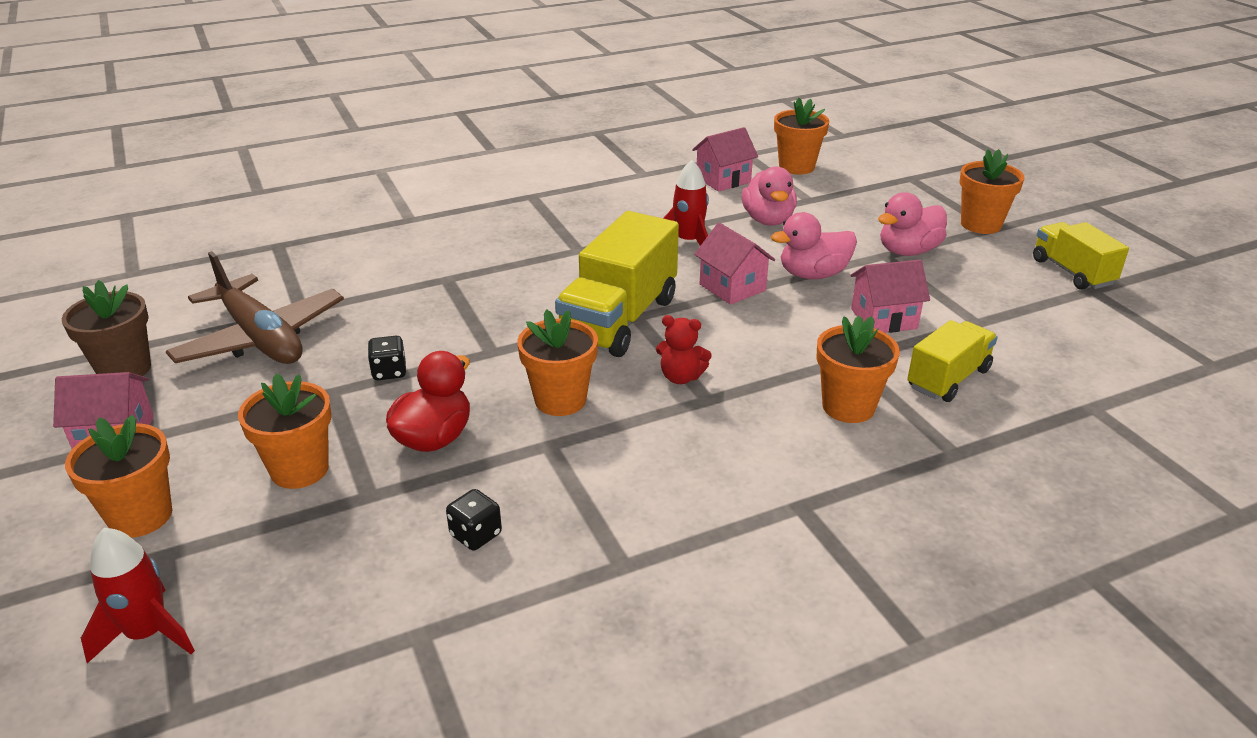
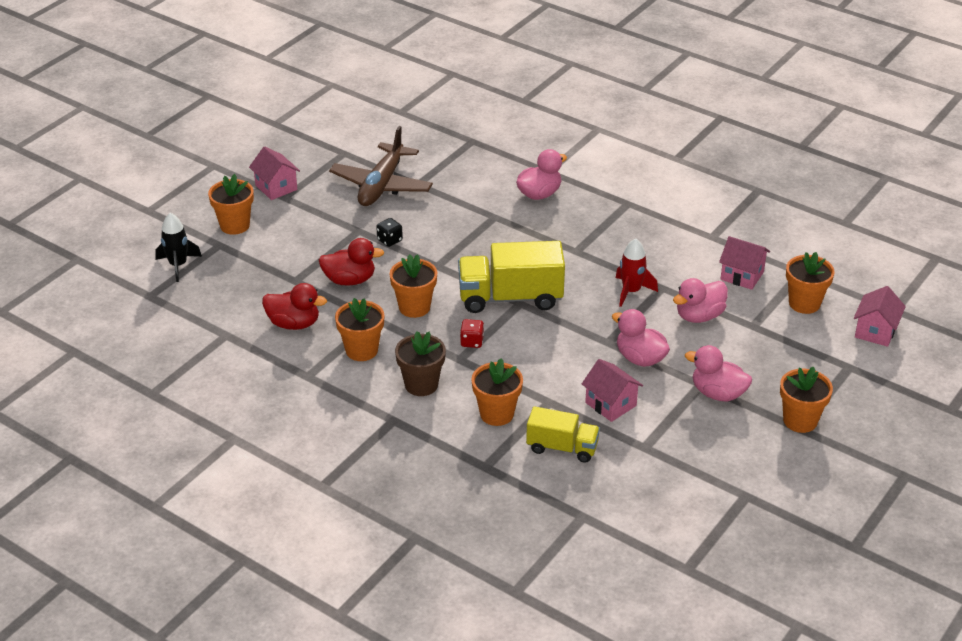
camera: 60 degrees right, 5 degrees up
(124, 369) = (322, 160): brown flower pot -> brown flower pot (421, 385)
(148, 633) = (178, 265): red rocket -> black rocket
(299, 469) = (296, 251): orange flower pot -> orange flower pot (361, 350)
(444, 237) = (539, 194): none -> pink duck
(476, 535) = (294, 324): black dice -> red duck
(681, 377) = (472, 342): red teddy bear -> red dice
(732, 287) = (590, 329): pink house -> pink house (875, 331)
(1072, 272) = (765, 481): yellow truck -> none

